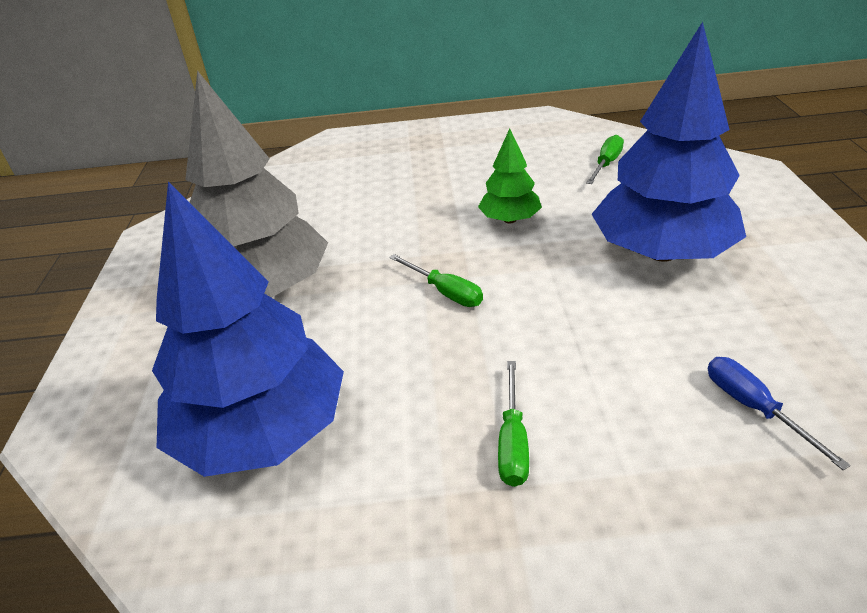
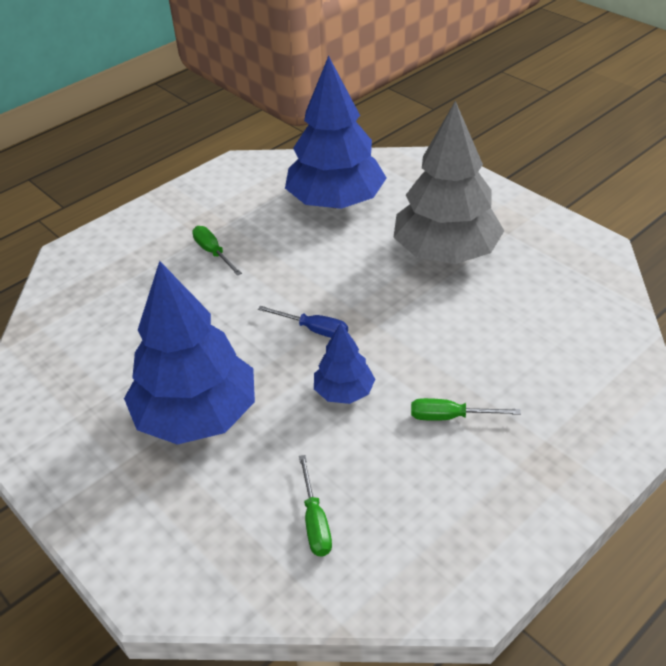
camera: 140 degrees right, 5 degrees up
(445, 292) = (327, 306): green screwdriver -> green screwdriver (450, 417)
(510, 219) = (344, 392): green tree -> blue tree
(753, 408) = (98, 324): blue screwdriver -> blue screwdriver (314, 330)

